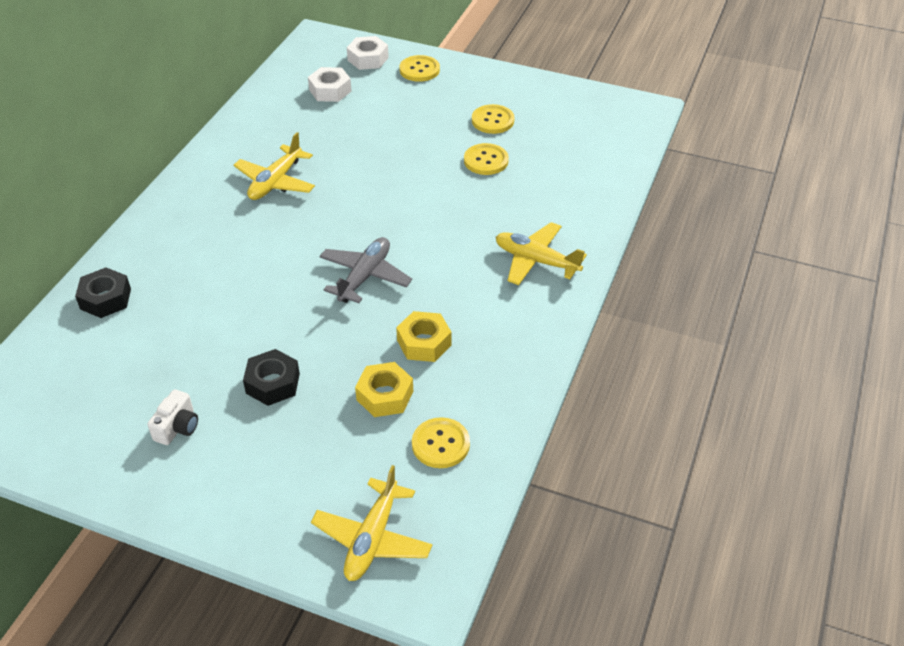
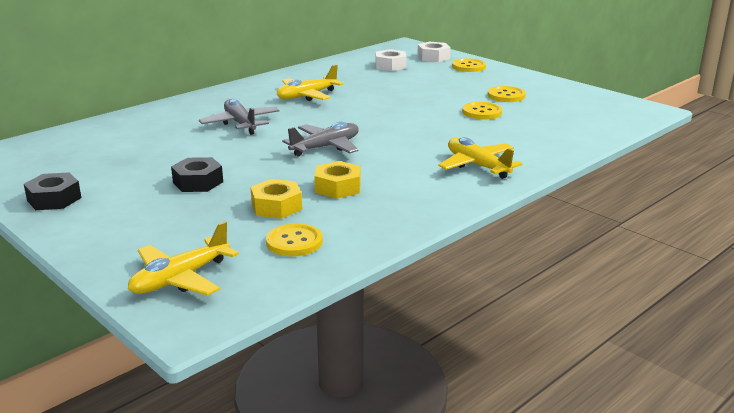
camera: 25 degrees right, 20 degrees down
(105, 299) = (131, 123): black nut -> black nut (54, 199)
(177, 427) = (106, 187): white camera -> none
(239, 261) = (240, 124): none -> grey plane

